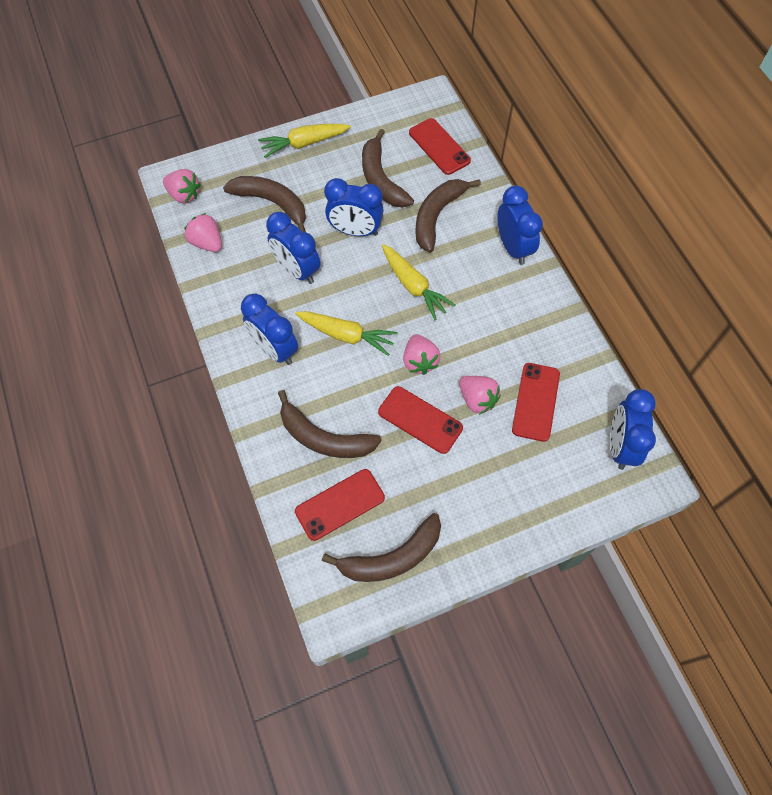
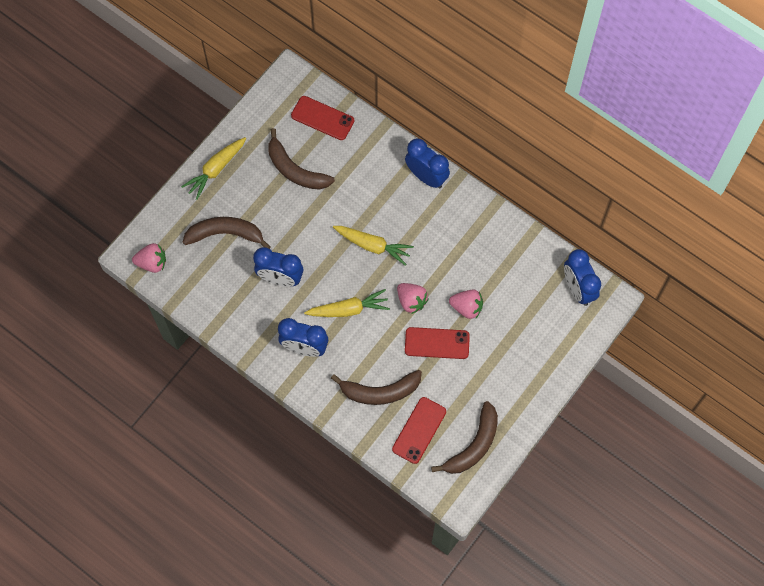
camera: 30 degrees left, 5 degrees up
(207, 243) = (198, 292): pink strawberry -> none
(355, 231) = (303, 224): blue clock -> none
(437, 216) = (356, 179): brown banana -> none
(536, 402) = (506, 287): red phone -> none

